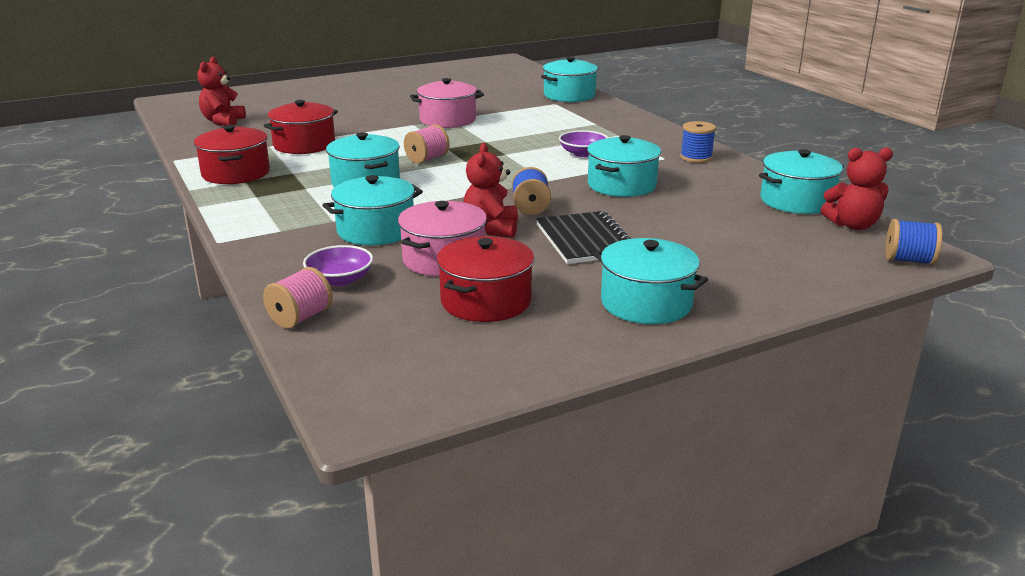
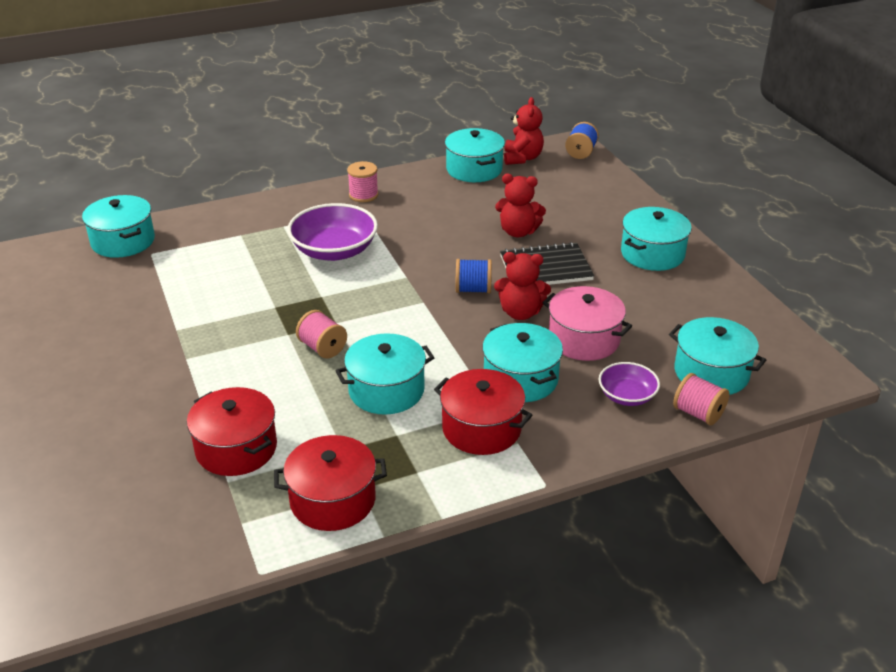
camera: 85 degrees left, 10 degrees up
(223, 121) = (86, 547): red teddy bear -> red teddy bear (518, 232)
(447, 120) = (180, 332): pink pot -> none
(486, 301) = (657, 320): red pot -> red pot (481, 428)
(583, 153) = (334, 251): purple bowl -> purple bowl, size x1.77
(621, 185) = (425, 239): turquoise pot -> turquoise pot (711, 373)
(696, 157) = (363, 195): blue spool -> pink spool

